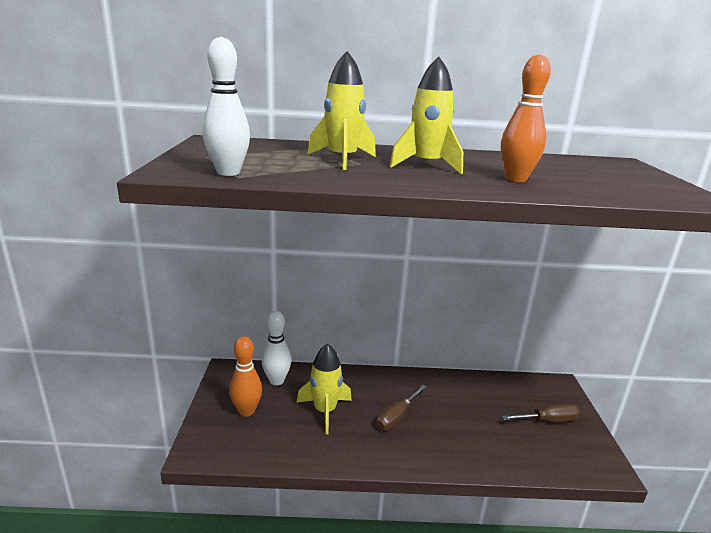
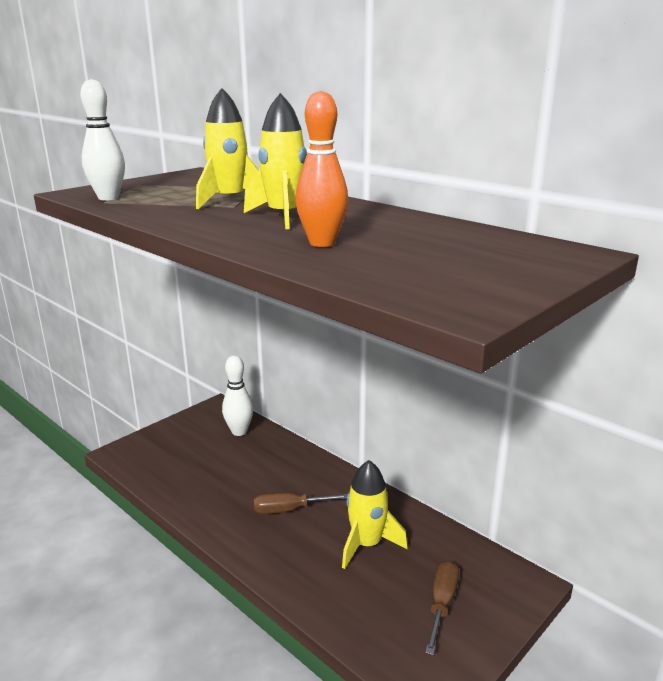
camera: 45 degrees right, 0 degrees up
(246, 411) = (185, 443): orange bowling pin -> none
(325, 411) = (239, 473): yellow rocket -> yellow rocket (367, 544)
(548, 420) = (441, 604): brown screwdriver -> brown screwdriver turned 105 degrees counterclockwise

